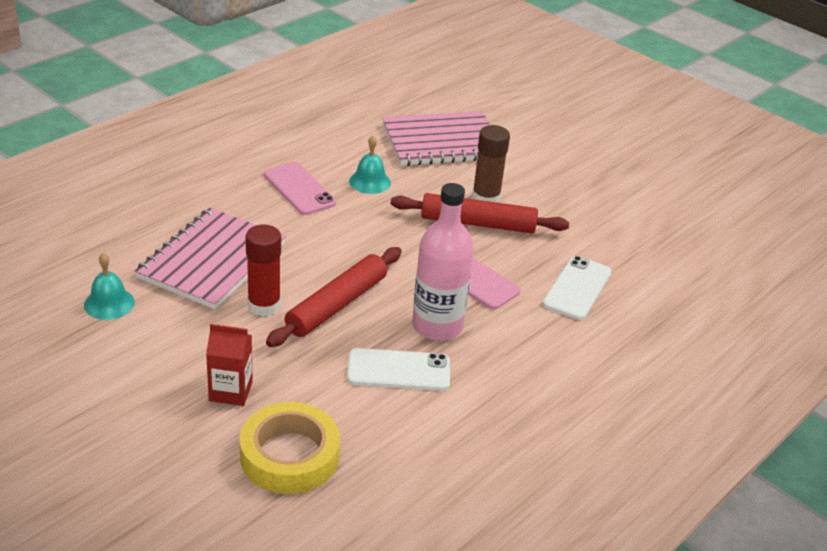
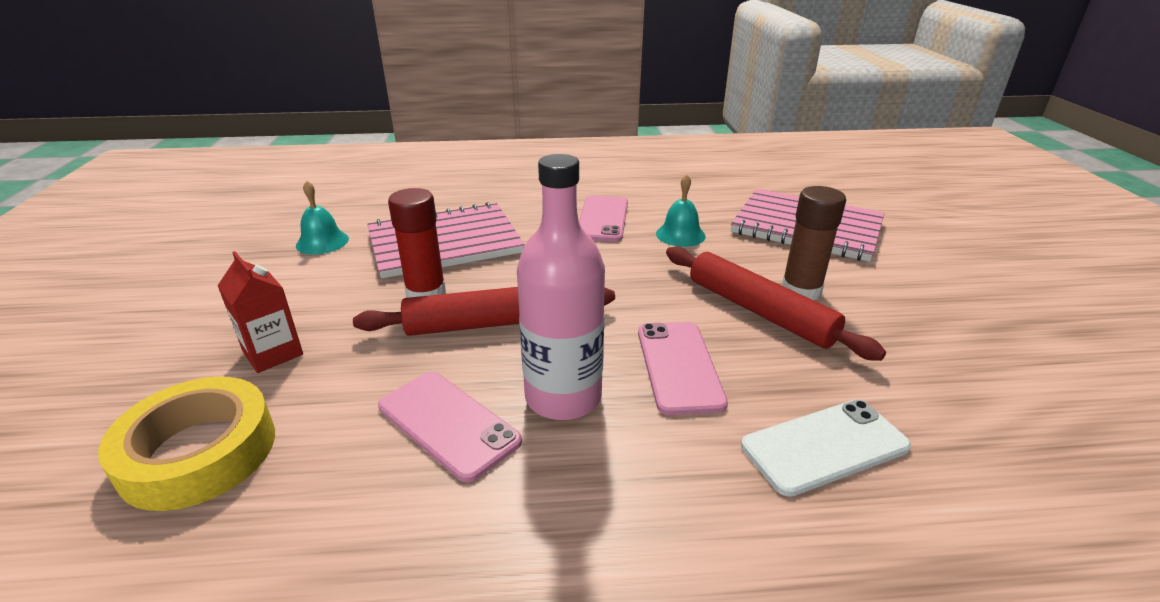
camera: 45 degrees right, 5 degrees down
(398, 370) = (448, 424): white phone -> pink phone

